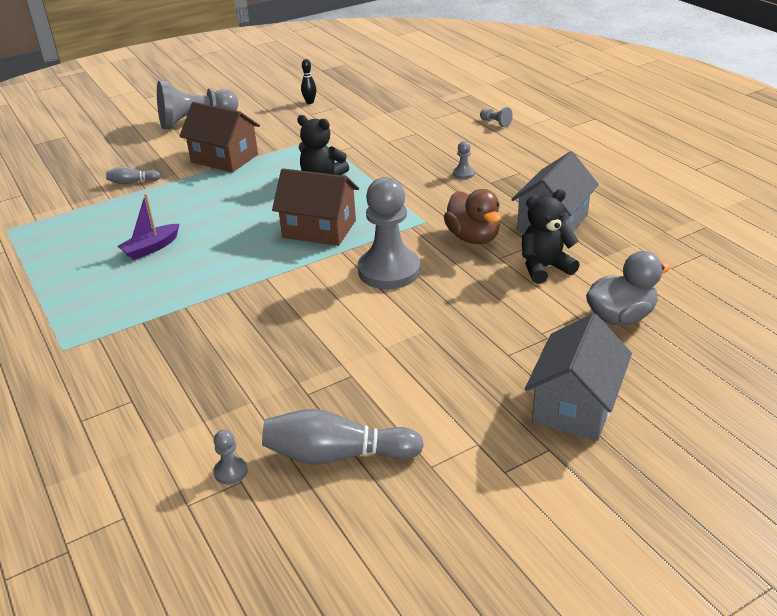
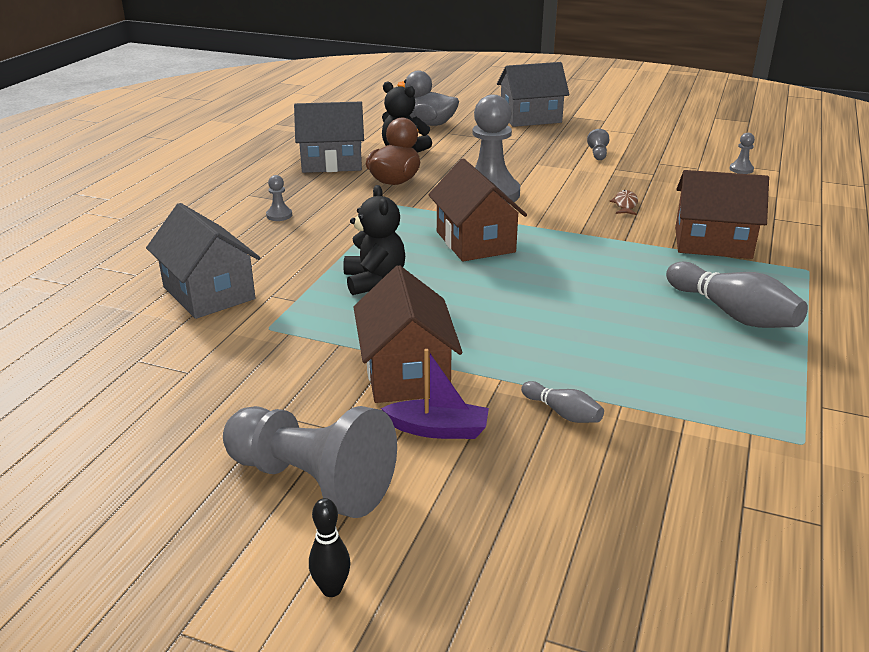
camera: 130 degrees left, 5 degrees down
(151, 248) = (643, 309): purple boat -> purple boat (438, 429)
(159, 331) = (712, 243): none -> brown house
(275, 330) = (625, 204): none -> brown fish
(310, 102) = (136, 394): black bowling pin -> black bowling pin (331, 589)
(337, 455) = (674, 152): grey bowling pin -> grey bowling pin (732, 313)
(380, 131) = (209, 293): none -> grey house
(495, 123) = (125, 235): grey pawn -> grey pawn (598, 154)

